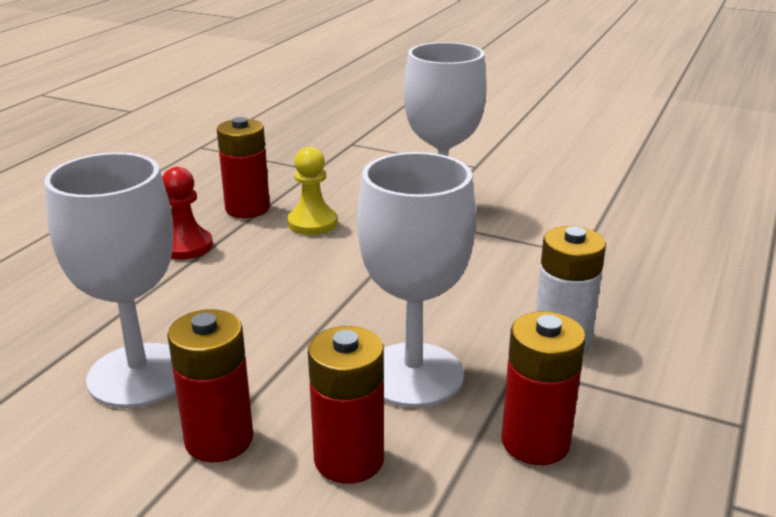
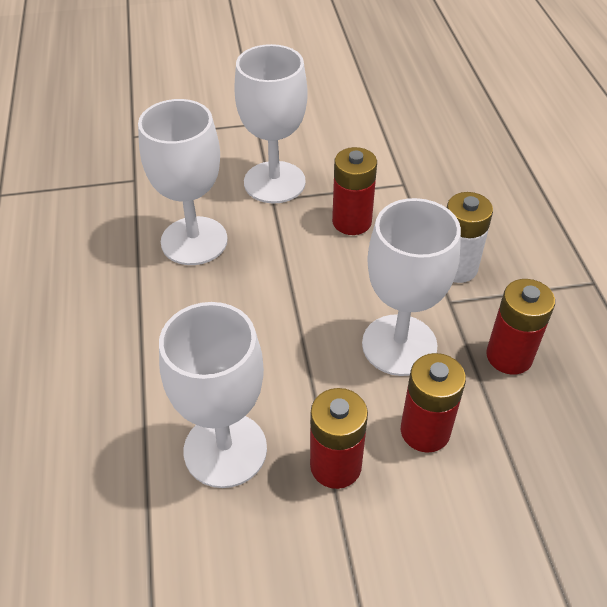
camera: 35 degrees left, 20 degrees up
(186, 246) = (120, 313): red pawn -> none
(247, 209) = (125, 250): red battery -> red battery (351, 222)
(312, 223) = (194, 241): yellow pawn -> white goblet

